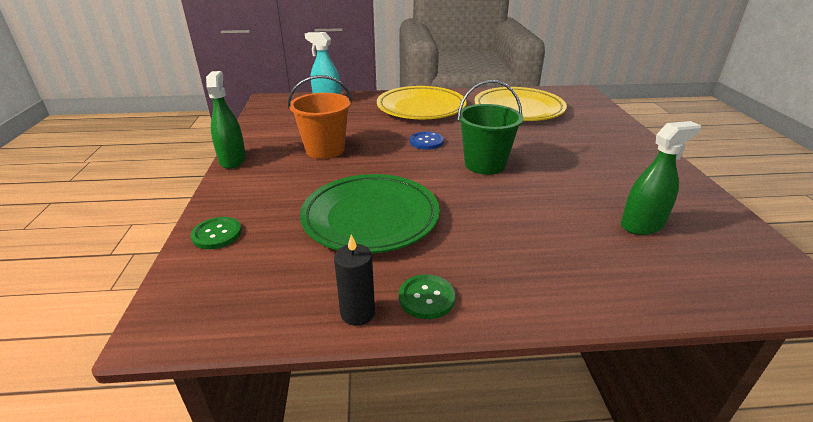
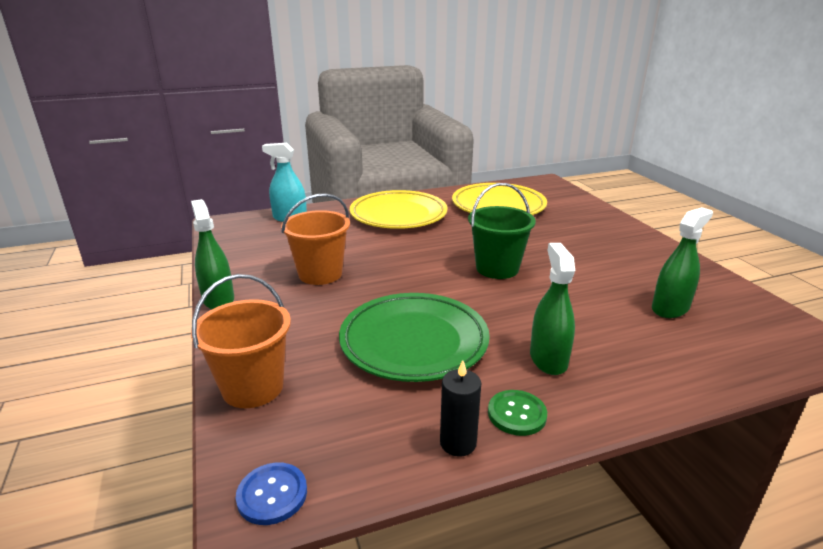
camera: 15 degrees left, 5 degrees down
(217, 234) = (253, 387): green button -> orange bucket
(426, 142) = (425, 251): blue button -> blue button (272, 494)
(486, 253) = (548, 359): none -> green spray bottle

